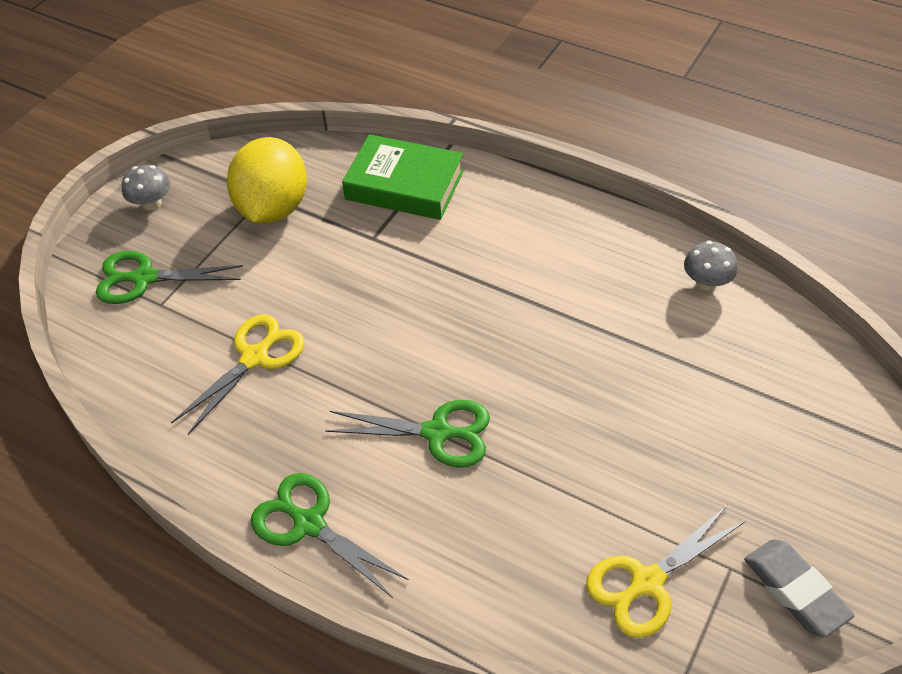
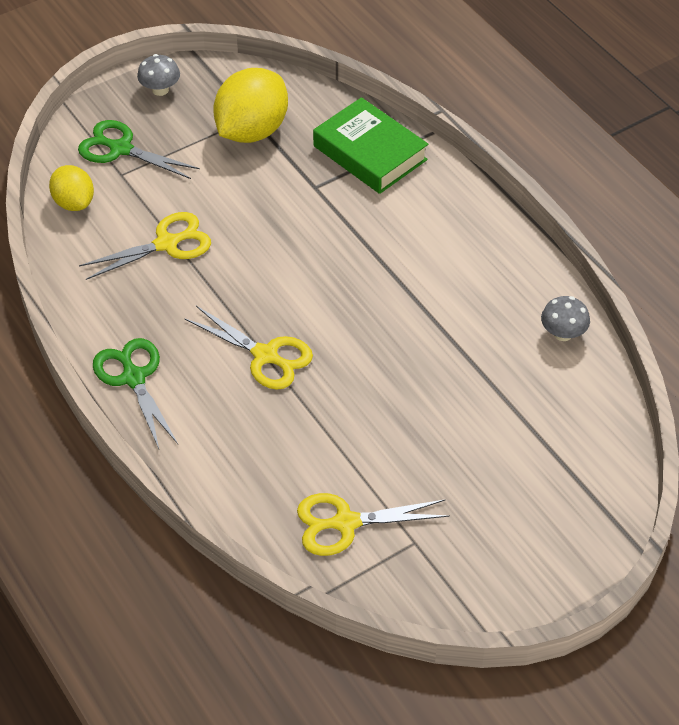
camera: 25 degrees right, 0 degrees up
(124, 355) = (74, 202): none -> yellow lemon
(437, 433) = (265, 355): green scissors -> yellow scissors
(795, 591) = (450, 578): grey eraser -> none

